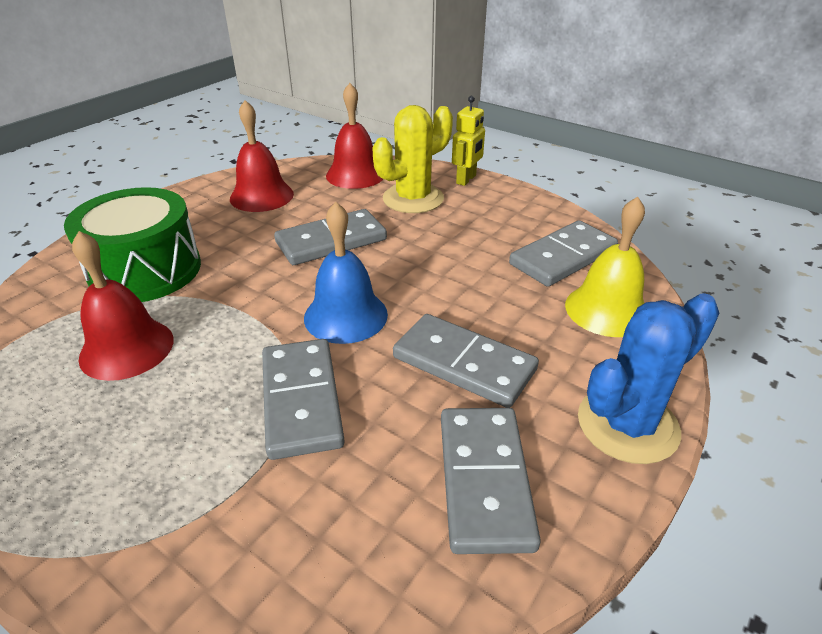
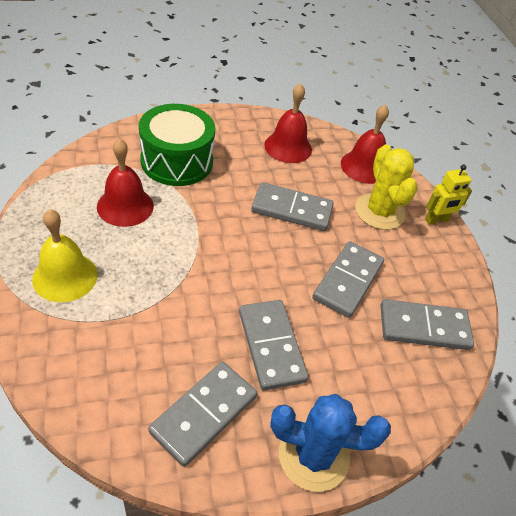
camera: 35 degrees right, 10 degrees up
(301, 400) = (170, 299): grey domino -> grey domino (347, 281)
(345, 315) = (244, 266): blue bell -> none
(413, 199) = (379, 211): yellow cactus -> yellow cactus turned 75 degrees clockwise
(607, 310) = (401, 384): yellow bell -> yellow bell (65, 276)

